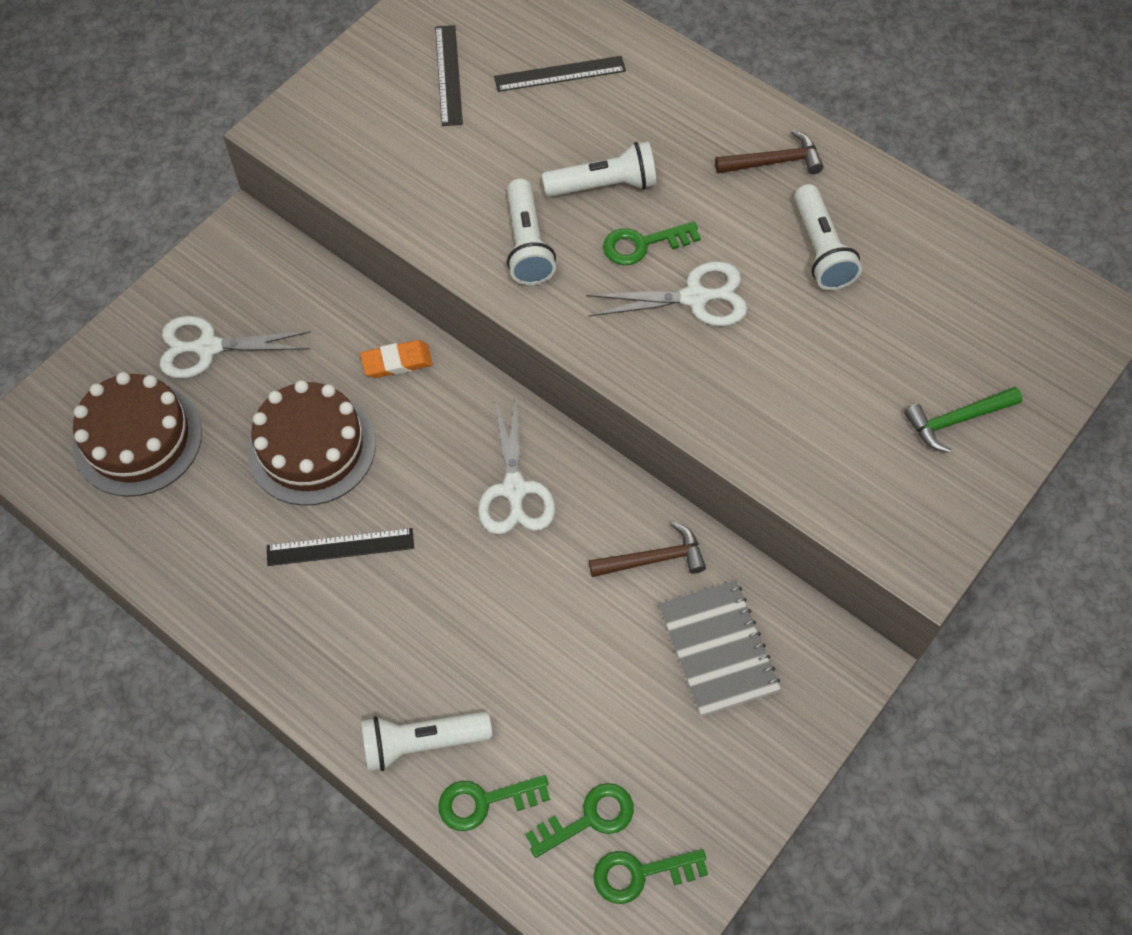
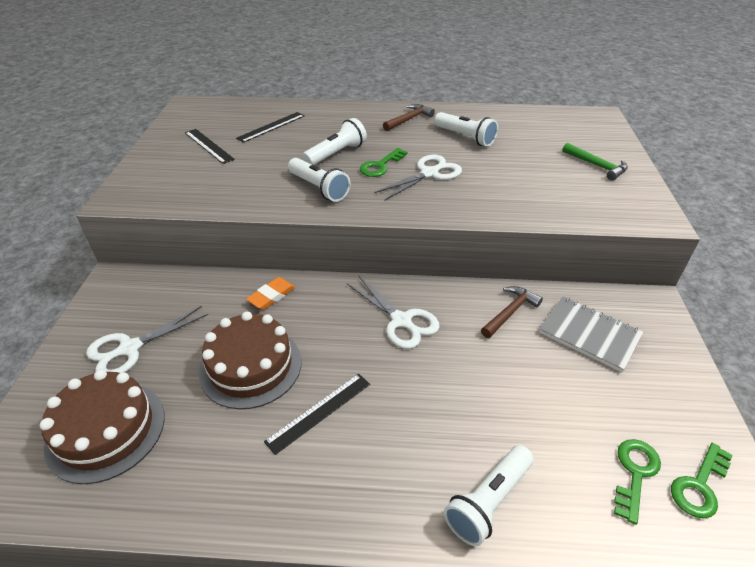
camera: 35 degrees left, 20 degrees down
(485, 801) = (566, 511): green key -> none
(956, 420) = (597, 166): green hammer -> green hammer turned 75 degrees counterclockwise

